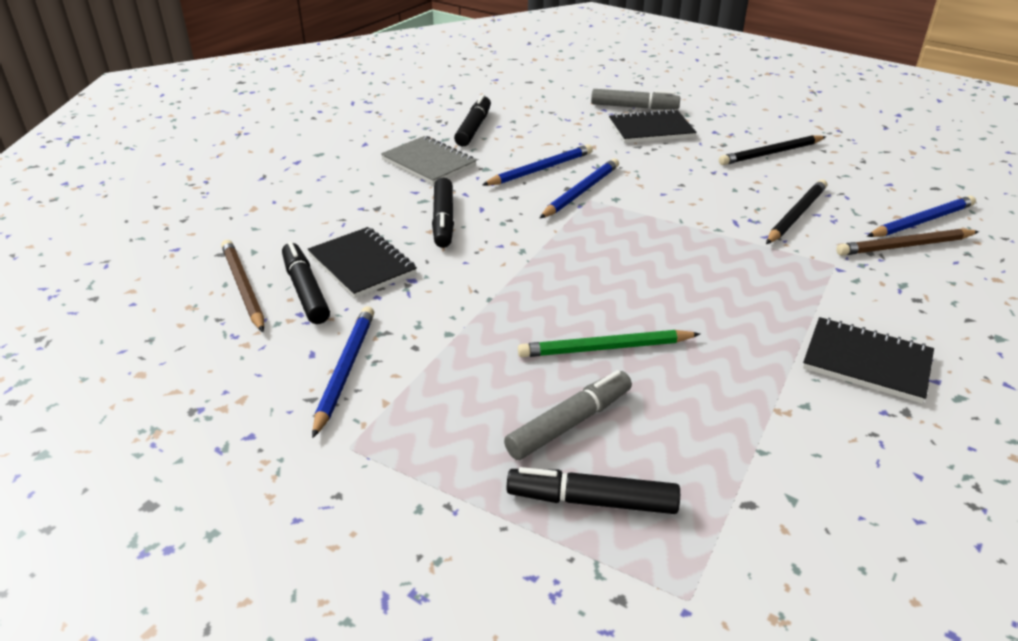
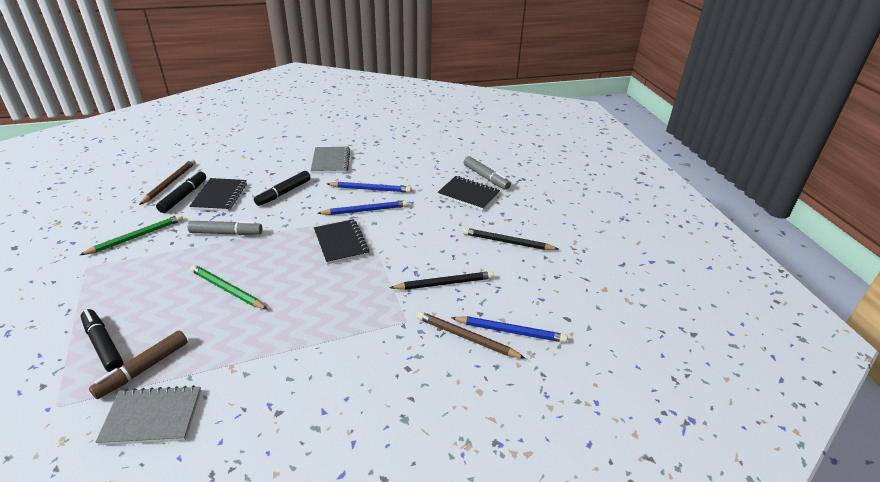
camera: 40 degrees right, 0 degrees up
(345, 370) = (136, 237): blue pencil -> green pencil
(473, 128) = (383, 153): black marker -> none
(569, 423) = (155, 310): grey marker -> grey marker (226, 233)
(698, 483) = (143, 369): none -> brown marker
(814, 513) = (152, 417): none -> grey notebook
(866, 362) = (312, 377): black notebook -> black notebook (341, 243)

